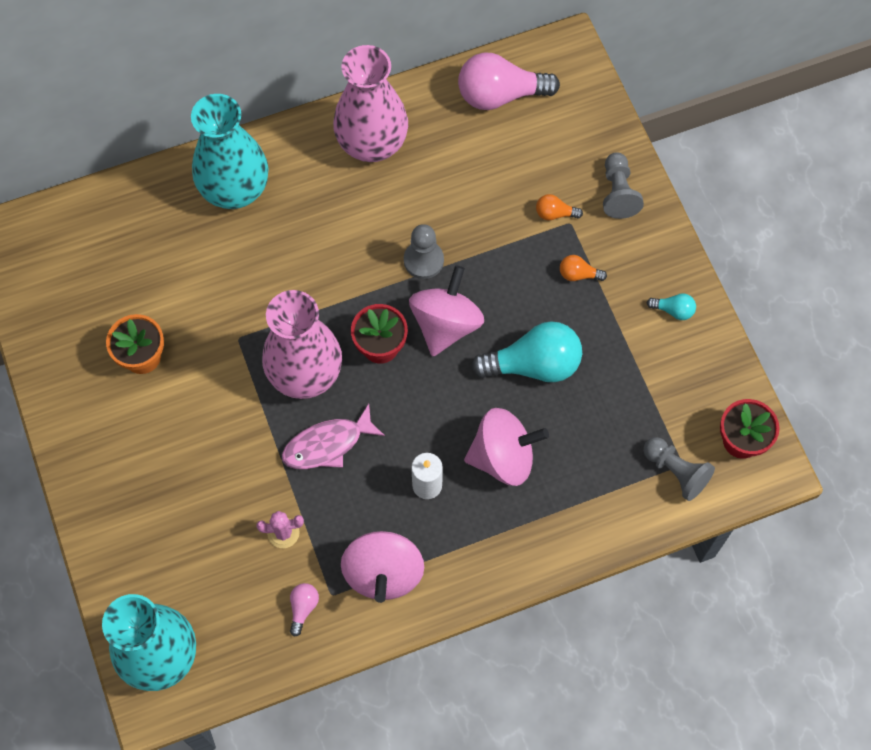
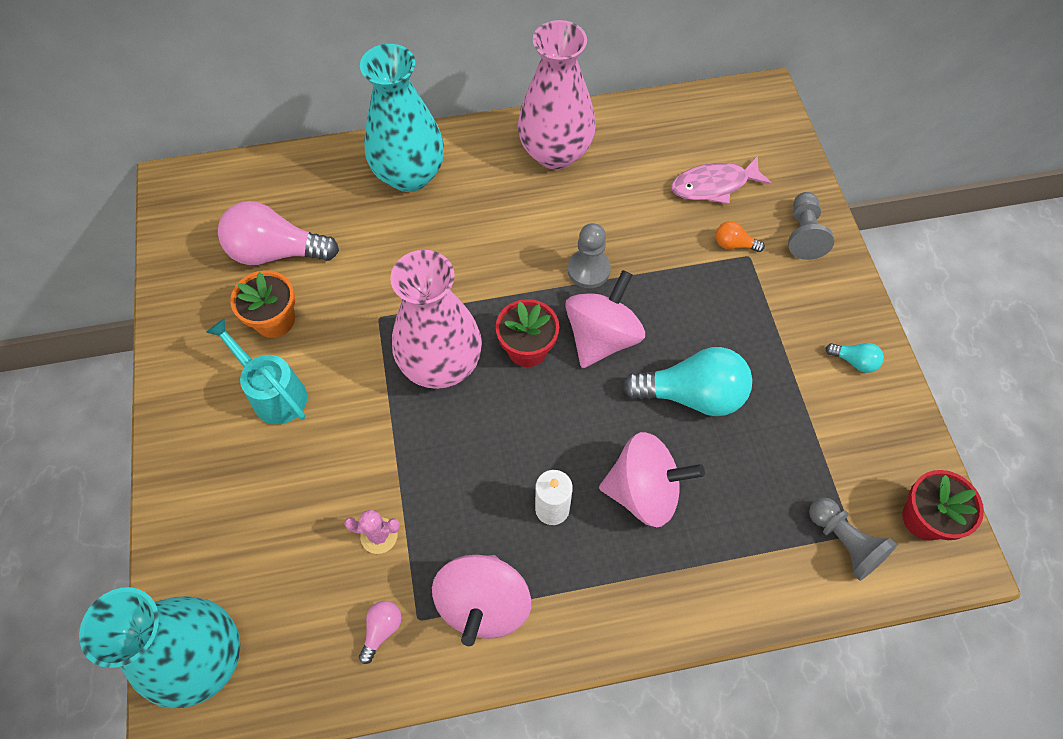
camera: 10 degrees right, 5 degrees down
(159, 425) = (274, 393): none -> turquoise watering can
(327, 444) = (449, 444): pink fish -> pink fish (714, 185)
(500, 95) = (691, 127): pink light bulb -> pink light bulb (276, 252)
(578, 274) = (752, 308): orange light bulb -> none

